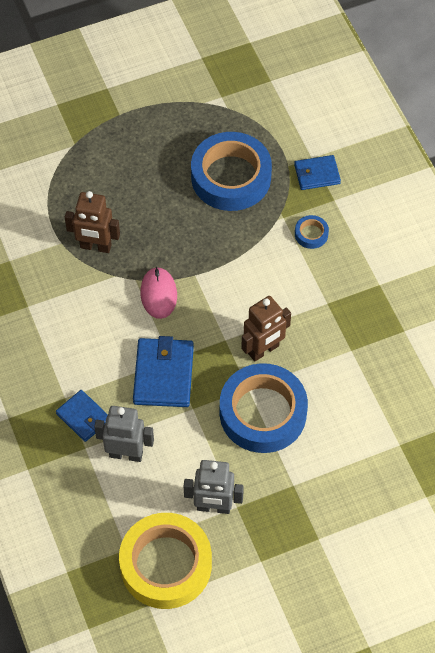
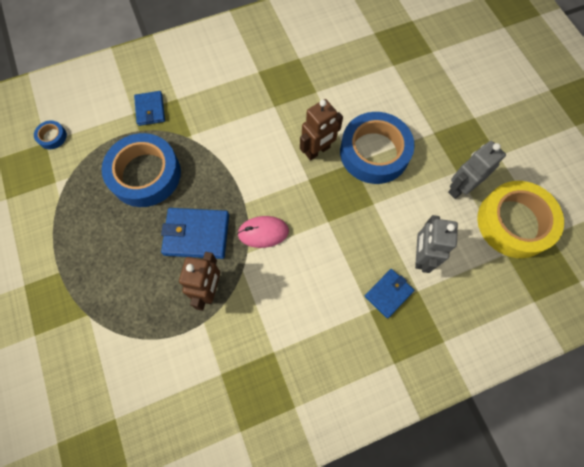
camera: 90 degrees left, 10 degrees up
(163, 375) = (343, 227): blue wallet -> blue wallet (196, 234)
(213, 507) = (459, 188): grey robot -> grey robot turned 135 degrees counterclockwise
(264, 350) = (317, 151): brown robot -> brown robot turned 90 degrees clockwise
(311, 234) = (209, 115): blue tape -> blue tape (52, 137)

